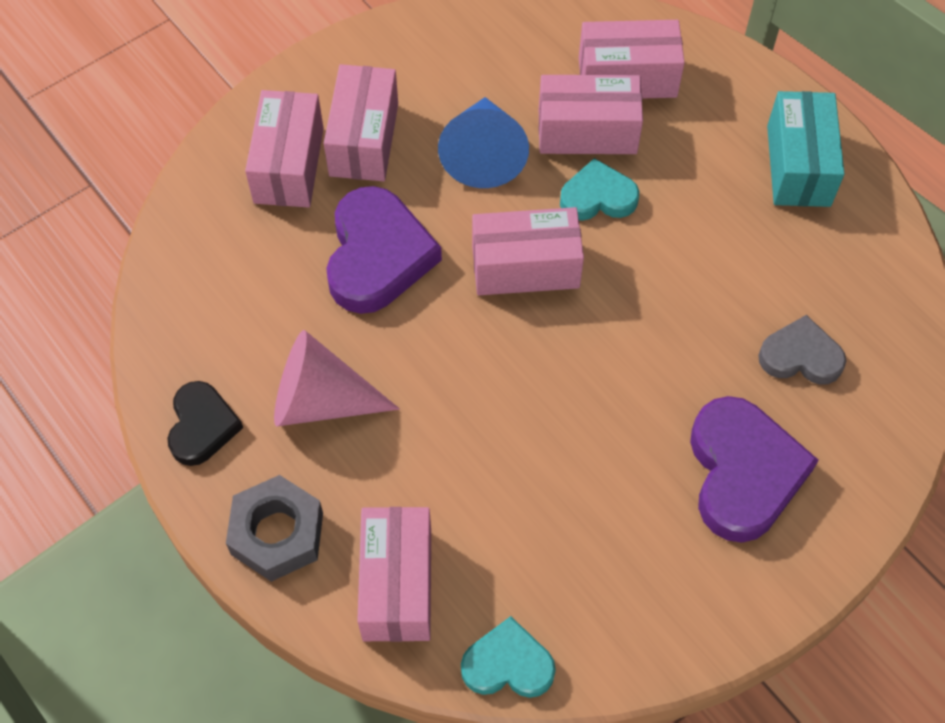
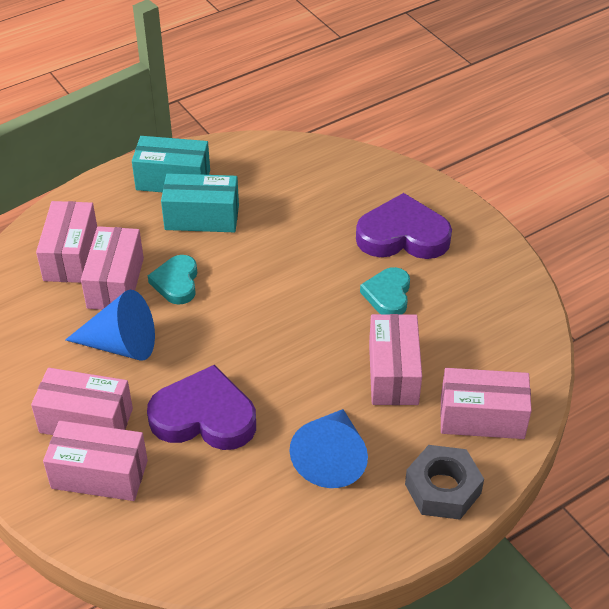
camera: 85 degrees left, 15 degrees down
(202, 426) = (348, 539): black heart -> none
(321, 400) = (331, 458): pink cone -> blue cone
(508, 664) = (536, 361): turquoise heart -> turquoise heart (388, 295)
(525, 267) = (230, 328): pink box -> pink box (393, 373)
(728, 209) = (202, 217): none -> turquoise box
(800, 356) = (321, 199): grey heart -> none

